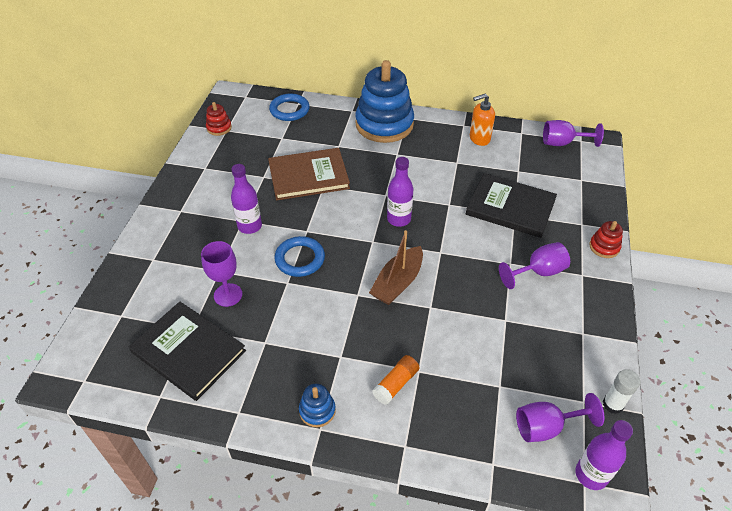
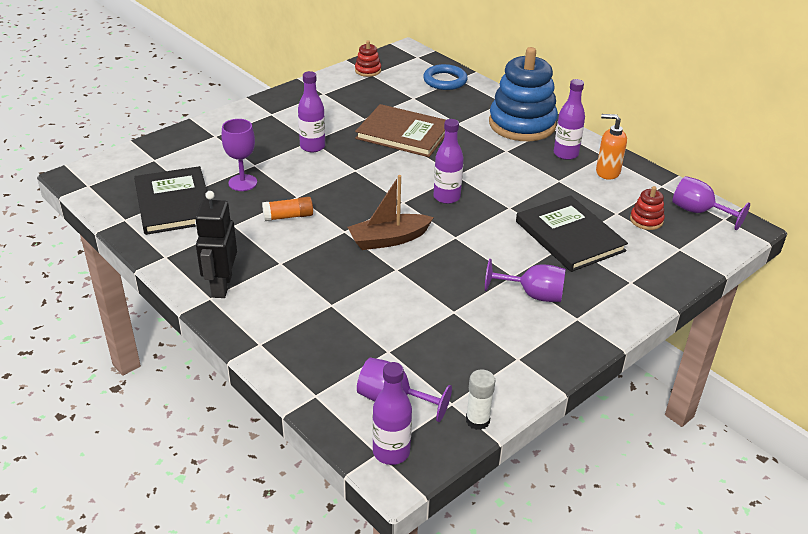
camera: 35 degrees right, 10 degrees down
(300, 259) = (326, 186): blue ring -> none
(317, 410) = (221, 286): blue stacking toy -> black robot
(396, 384) = (302, 303): orange glue stick -> orange glue stick (288, 216)
(438, 136) = (565, 154): none -> purple bottle
(604, 247) = (631, 310): red stacking toy -> red stacking toy (646, 220)

